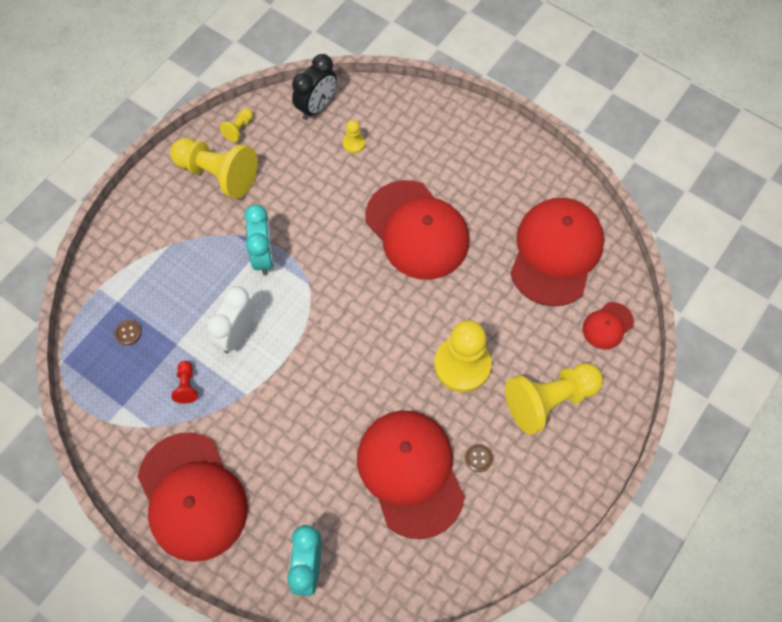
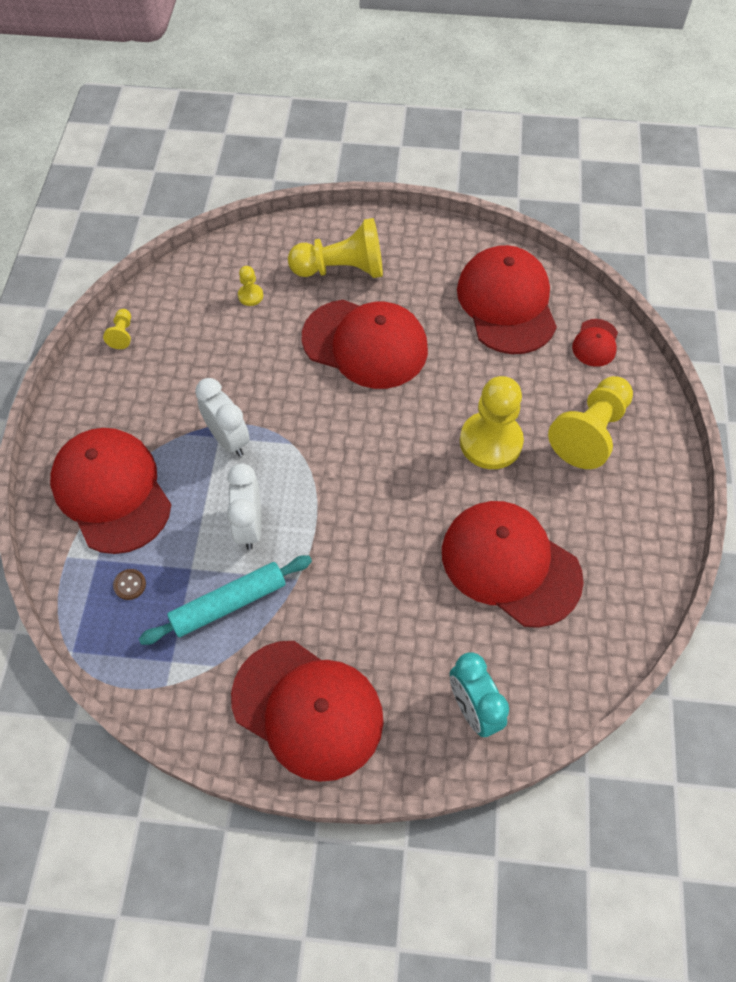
camera: 30 degrees left, 5 degrees down
(157, 254) = (111, 491): none -> red cap
(187, 386) = (229, 603): red pawn -> turquoise rolling pin
(217, 174) = (127, 386): yellow pawn -> yellow pawn (342, 269)
(264, 256) = (228, 439): turquoise clock -> white clock
(316, 106) = (190, 279): black clock -> none
(478, 458) = (563, 517): brown button -> none

